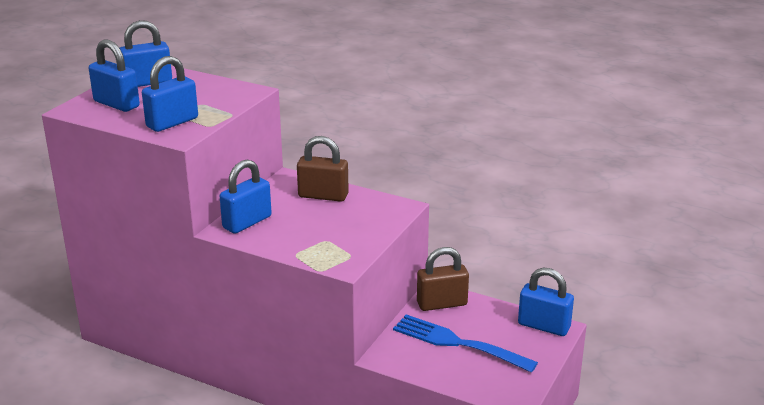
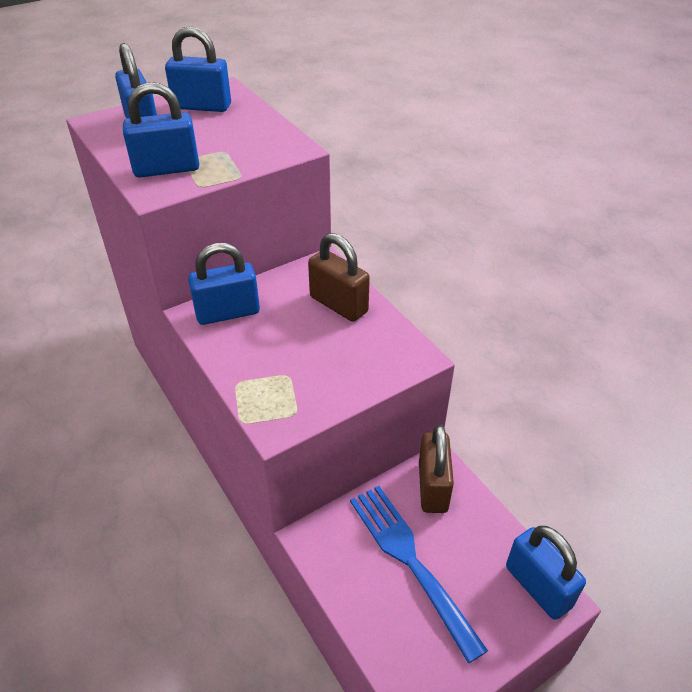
camera: 30 degrees right, 15 degrees up
(442, 304) = (433, 487): brown padlock -> brown padlock turned 75 degrees clockwise

